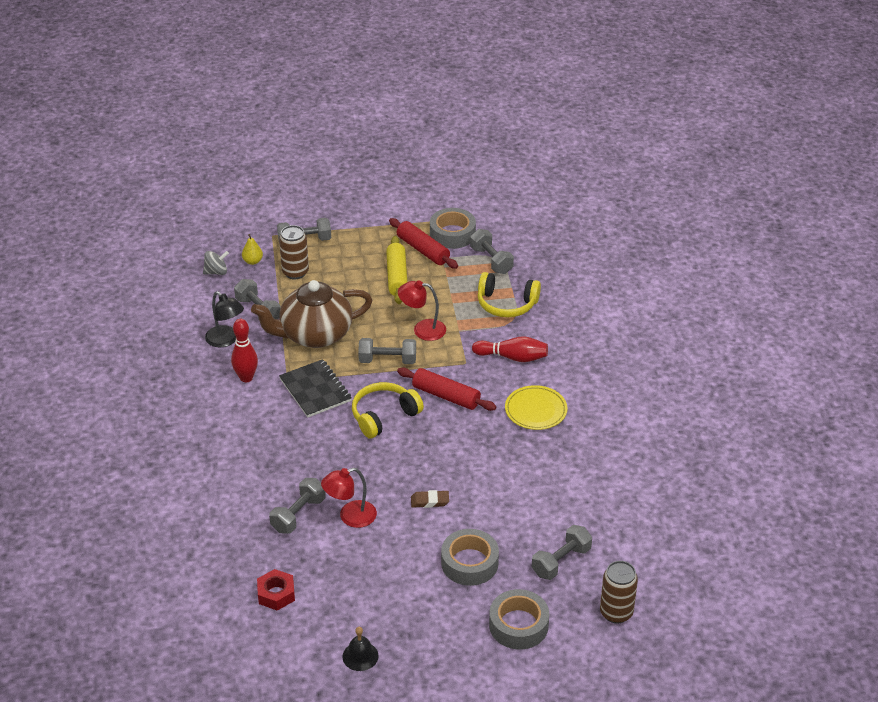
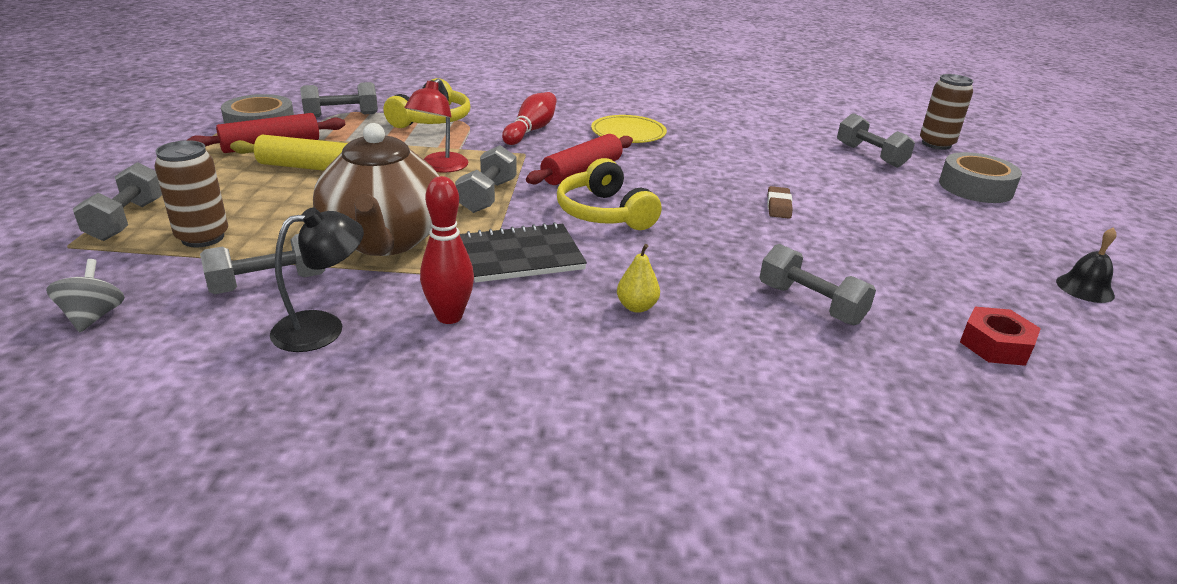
camera: 80 degrees left, 10 degrees down
(252, 261) = (116, 273): yellow pear -> yellow pear (636, 307)
(350, 517) = (811, 262): red lamp -> none
(469, 563) = (885, 198): grey tape -> none

